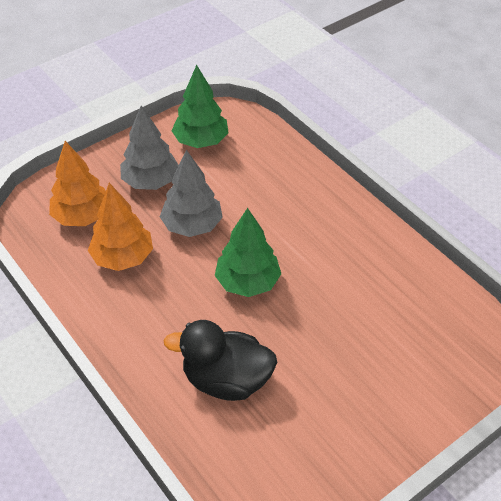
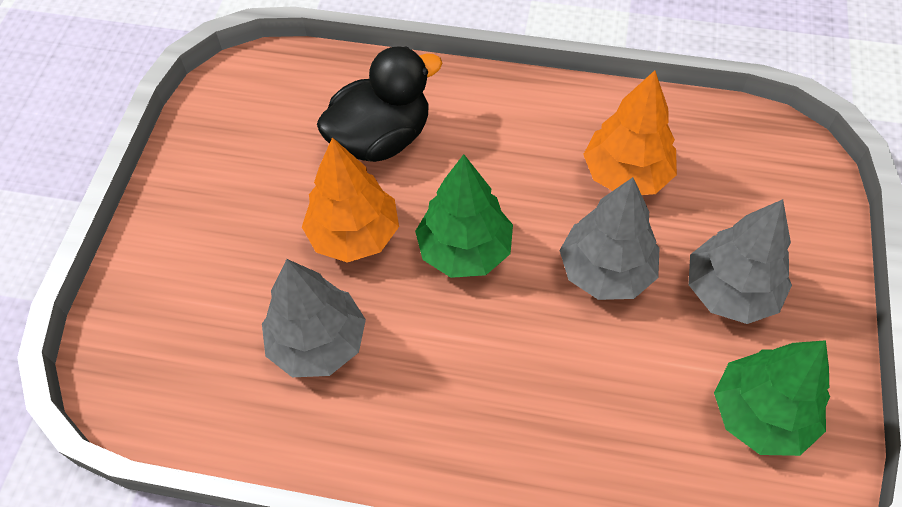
camera: 140 degrees right, 10 degrees up
(82, 216) = (733, 184): orange tree -> orange tree (354, 235)
(365, 293) = (318, 343): none -> grey tree

